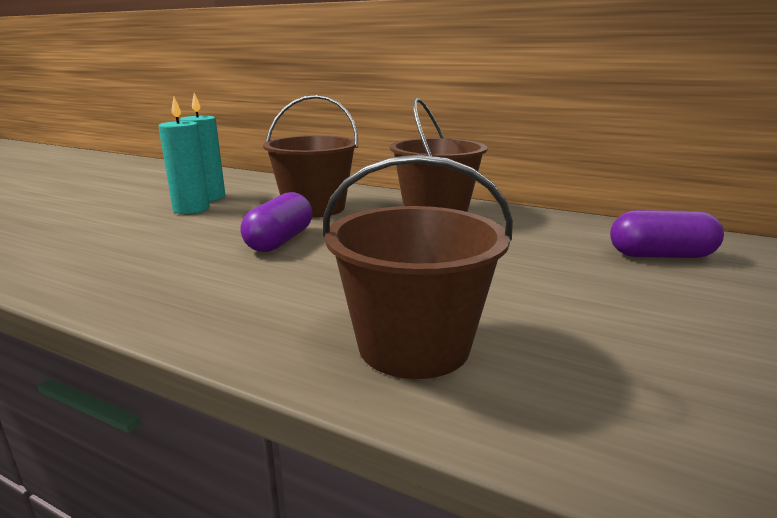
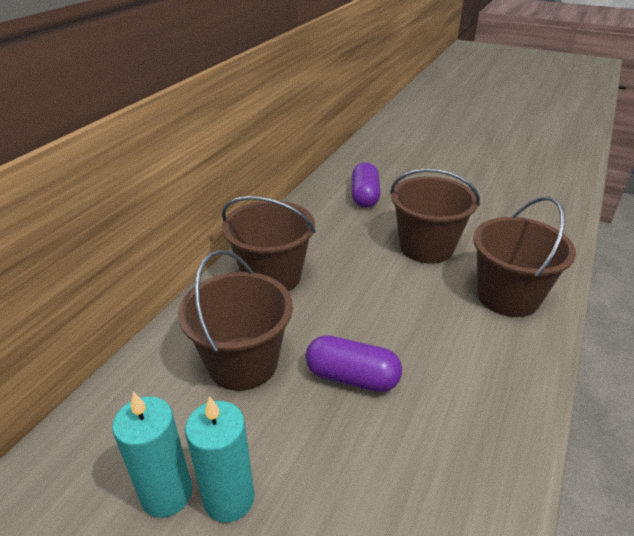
camera: 90 degrees left, 15 degrees up
(536, 290) = (426, 247): none -> brown bucket

